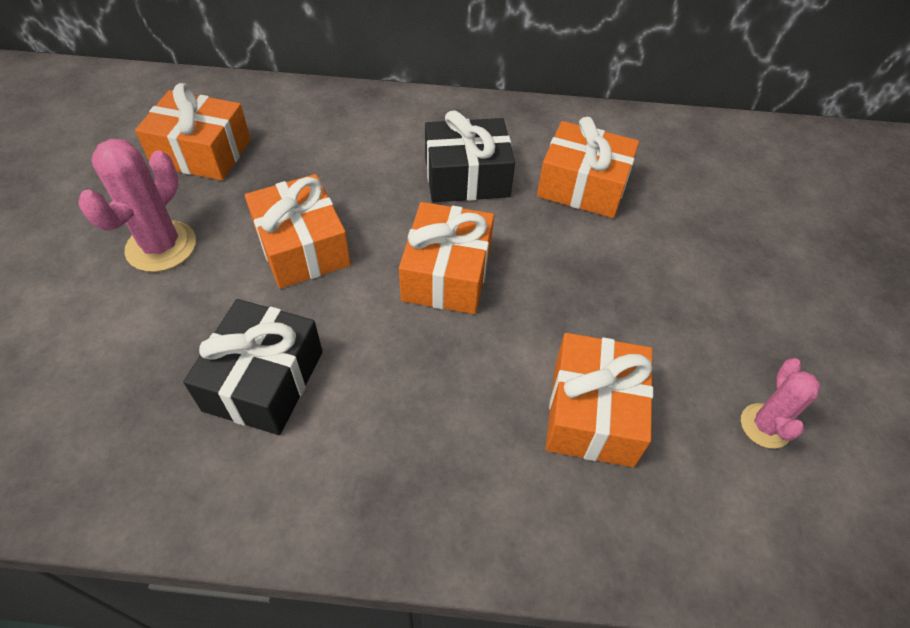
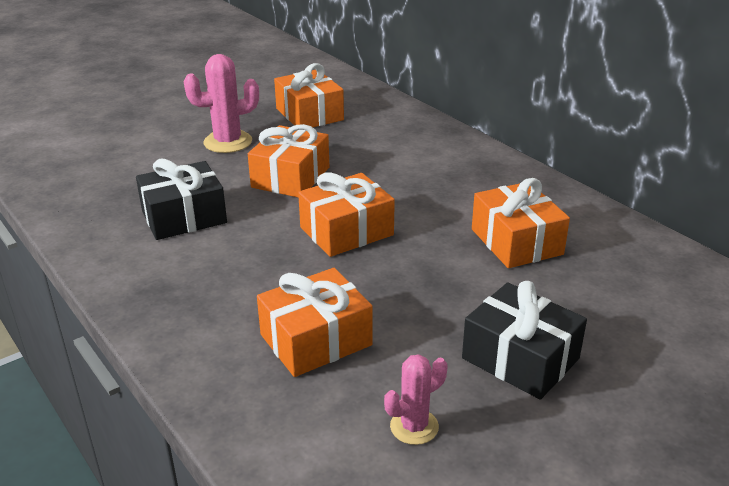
camera: 50 degrees right, 20 degrees down
(467, 177) = (441, 196): black gift -> black gift (520, 358)

